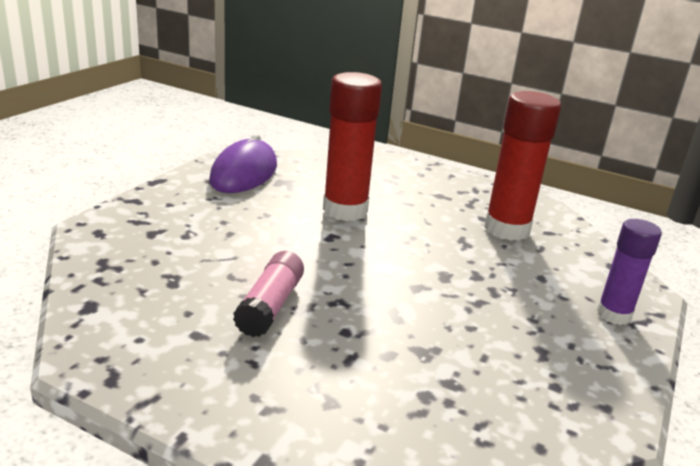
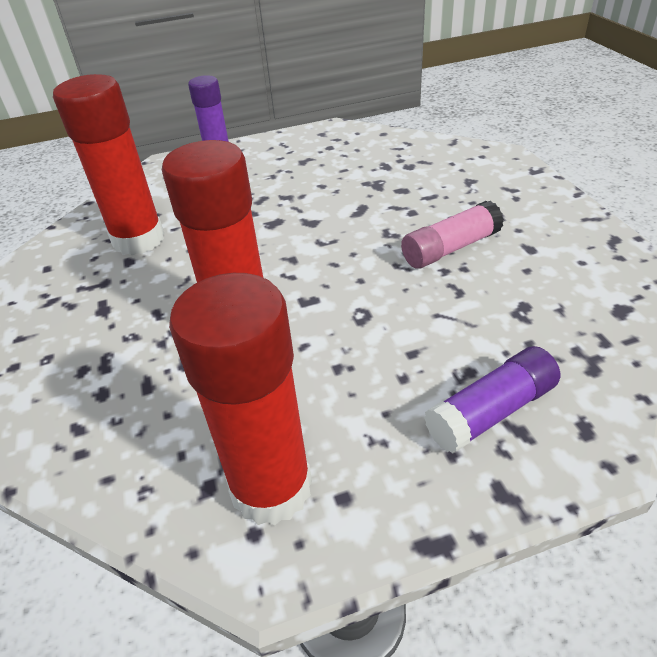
camera: 130 degrees left, 15 degrees up
(159, 222) = (491, 411): none -> purple glue stick
(244, 173) = (271, 487): purple mouse -> red glue stick

